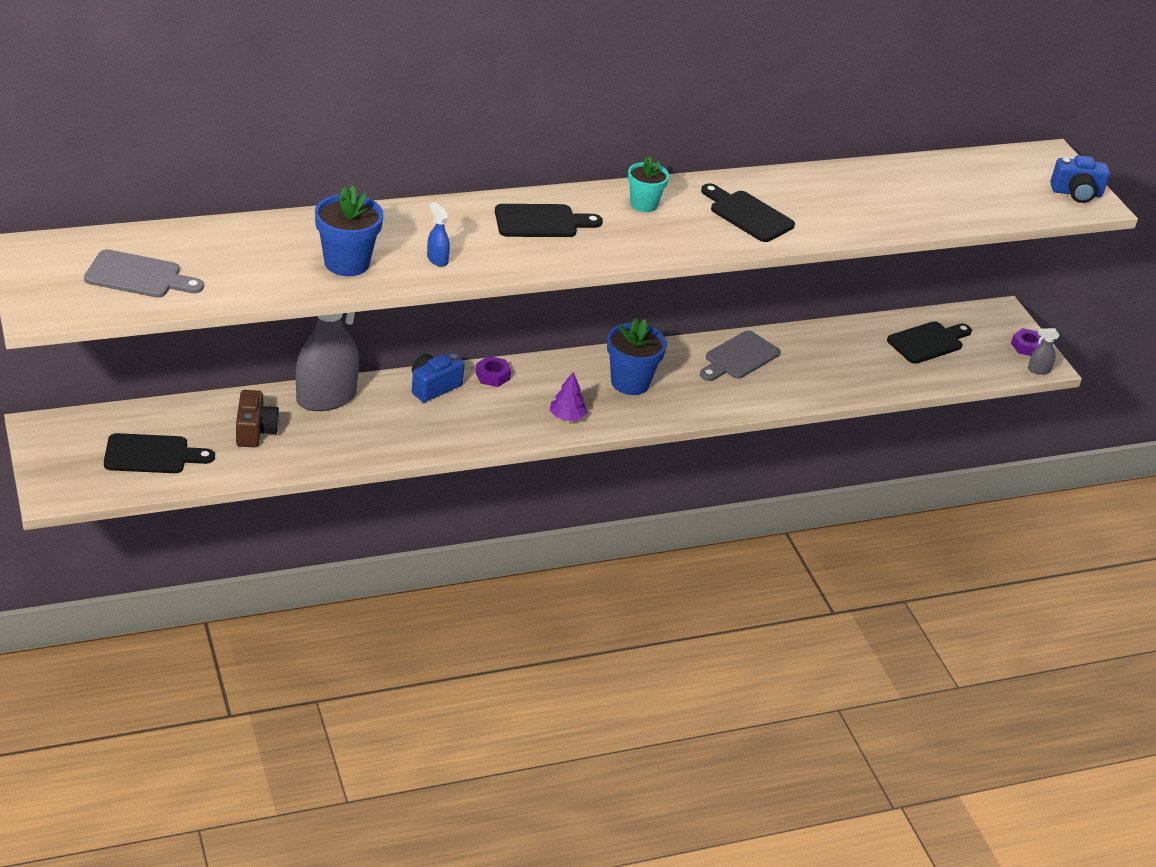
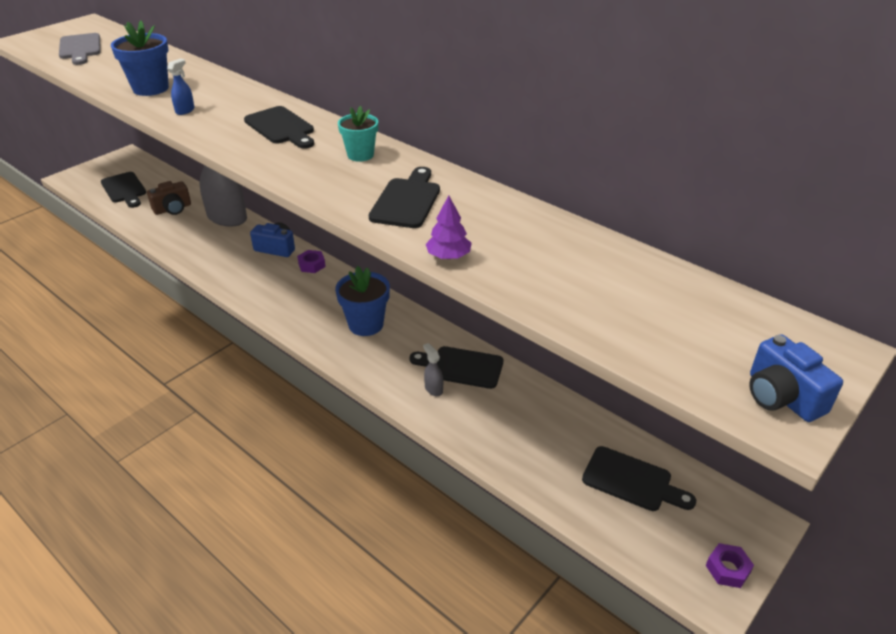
camera: 65 degrees right, 0 degrees up
(567, 417) = (293, 311): purple tree -> purple tree (448, 256)
(739, 357) = (461, 367): grey cutting board -> black cutting board
(1038, 370) = (696, 597): grey spray bottle -> grey spray bottle (433, 389)

